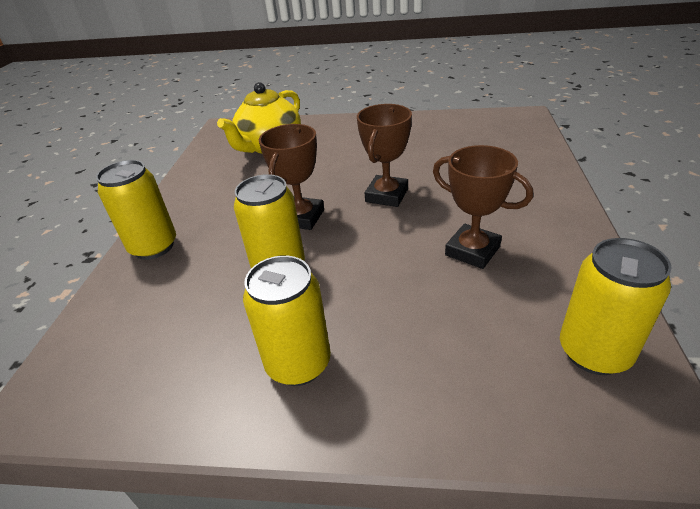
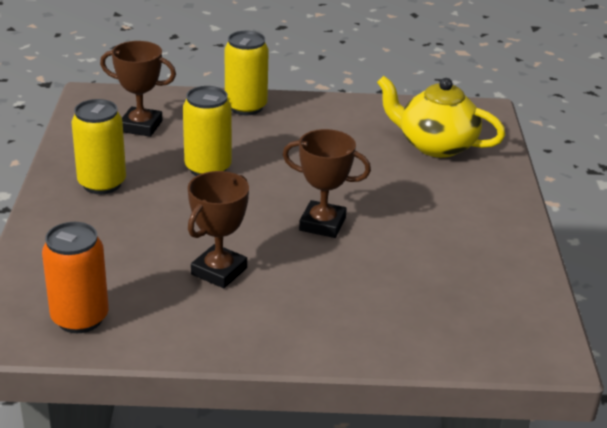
camera: 80 degrees right, 5 degrees down
(301, 217) = (284, 175): brown trophy -> brown trophy (141, 126)
(594, 352) = (80, 318): yellow can -> orange can

